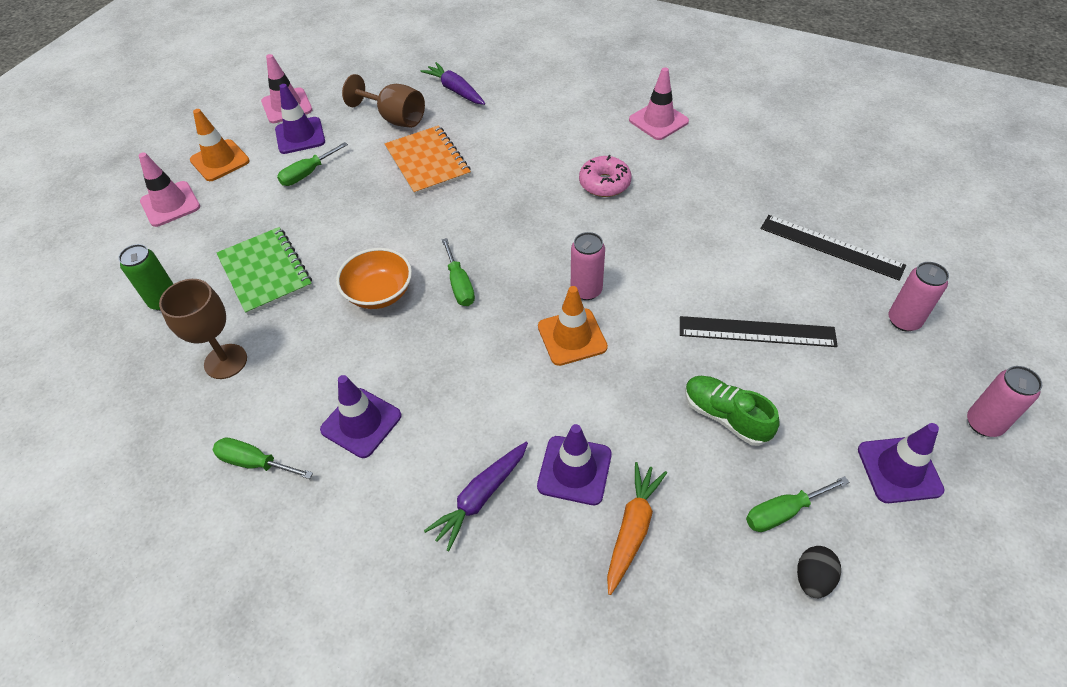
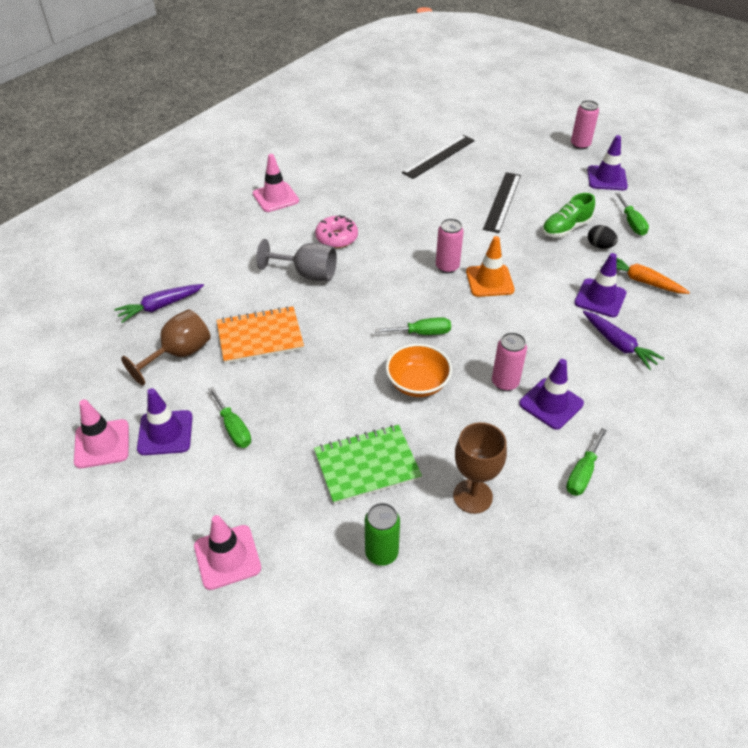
camera: 80 degrees left, 5 degrees down
(220, 161) = (171, 509): orange traffic cone -> none
(533, 174) = (307, 274): none -> grey goblet
(812, 578) = (671, 223): black egg -> black egg (599, 246)
(903, 321) = (505, 148): pink can -> pink can (505, 382)

